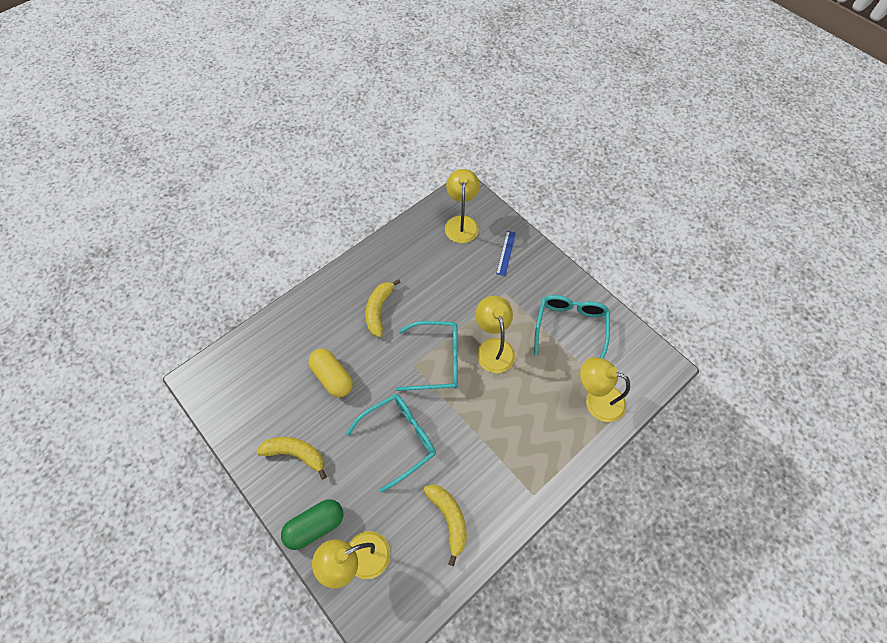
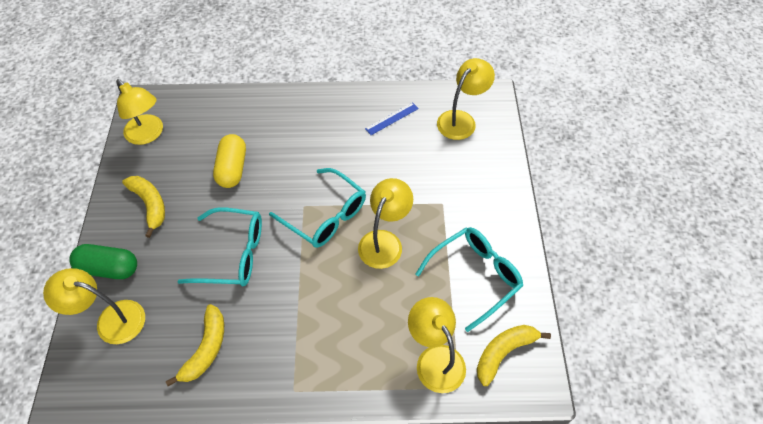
camera: 40 degrees right, 5 degrees down
(233, 401) = (148, 135): none -> yellow lamp
(379, 310) = (319, 143): yellow banana -> yellow banana (504, 352)
(506, 253) = (477, 170): blue ruler -> blue ruler (392, 118)

